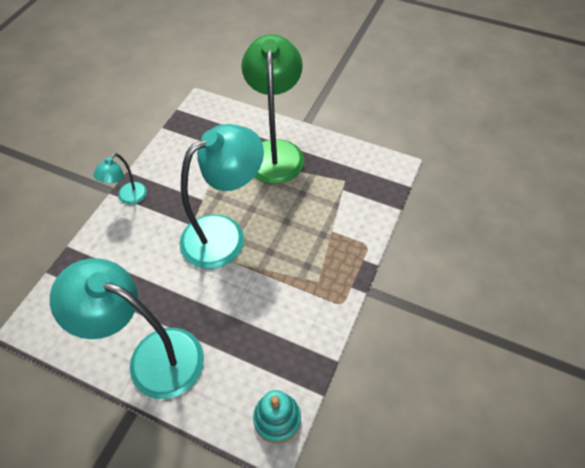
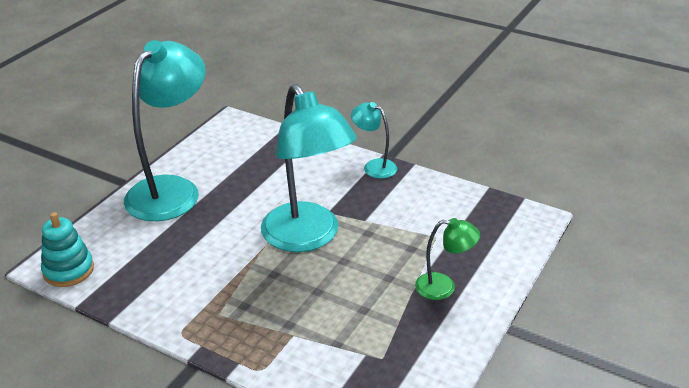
camera: 95 degrees right, 20 degrees down
(275, 151) = (444, 287): green lamp -> green lamp, size x0.47

